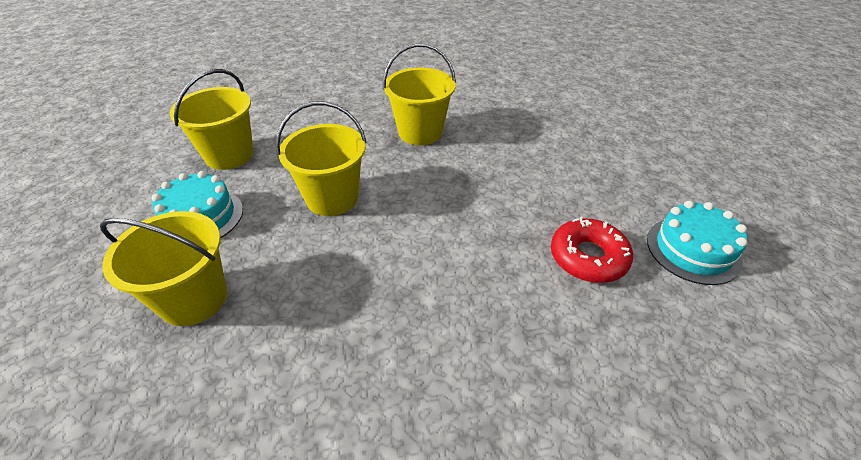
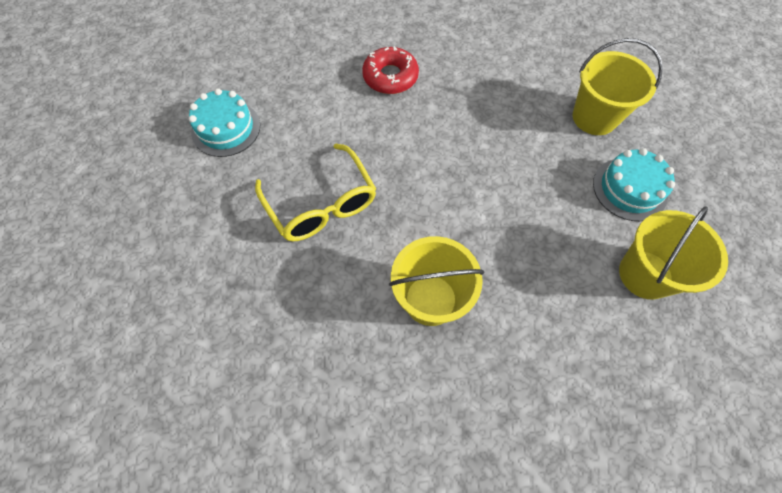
camera: 175 degrees left, 20 degrees up
(332, 198) = (516, 202): yellow bucket -> none
(536, 185) = (321, 204): none -> yellow glasses
(588, 257) = (309, 128): red donut -> red donut (390, 77)

